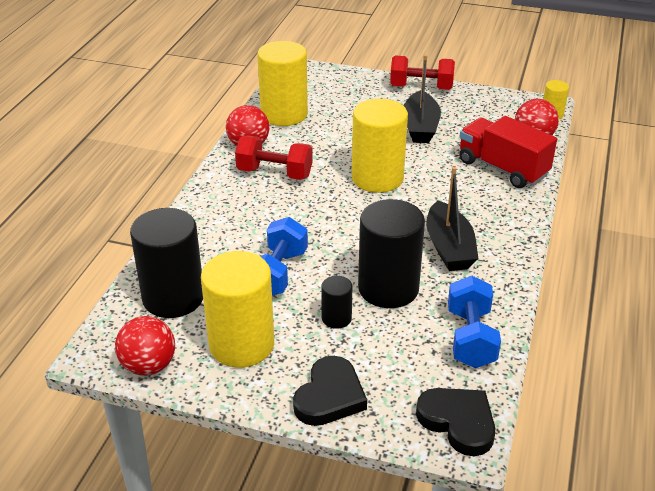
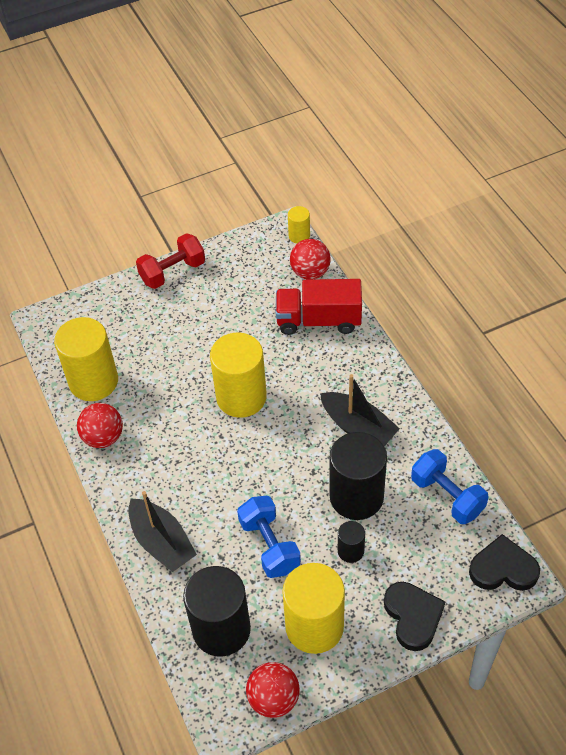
camera: 40 degrees left, 15 degrees up
(274, 173) = (158, 451): red dumbbell -> none
(420, 127) = (217, 318): black boat -> black boat (162, 542)

